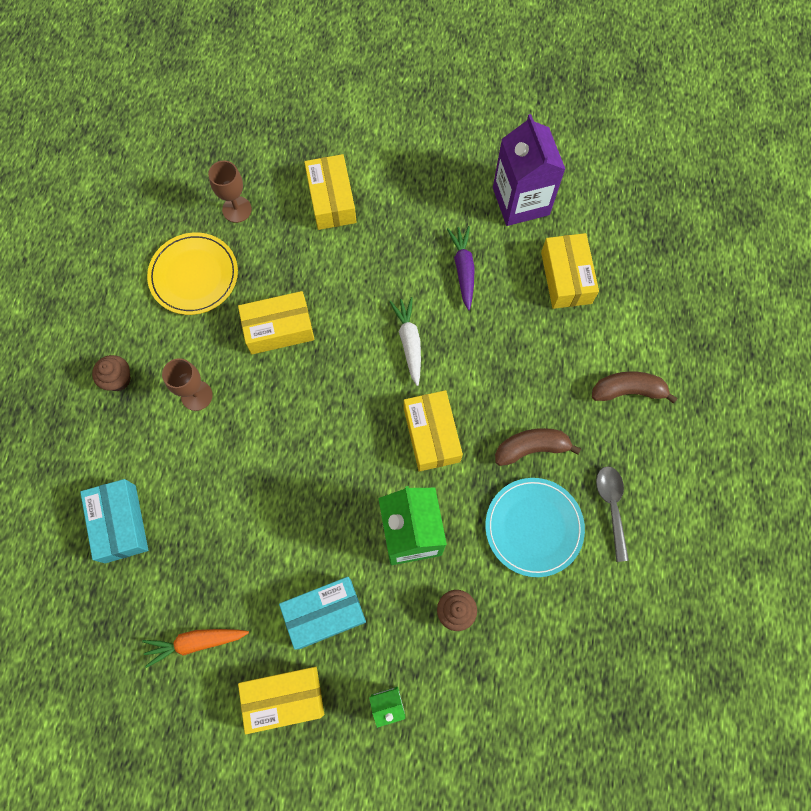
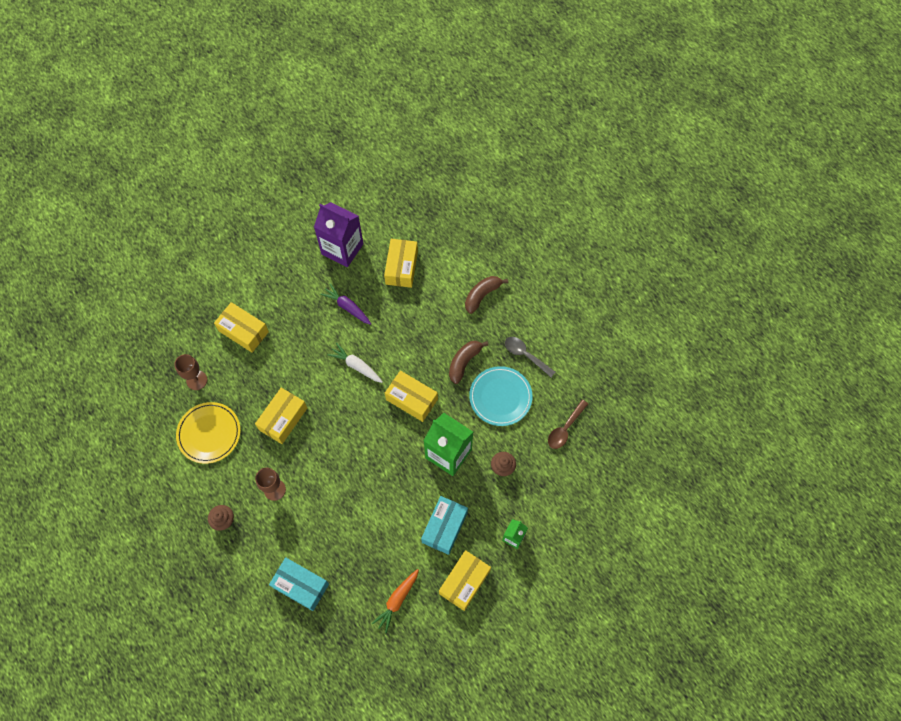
camera: 45 degrees left, 5 degrees down
(566, 277) = (401, 267): yellow box -> yellow box turned 60 degrees clockwise
(573, 638) = (565, 428): none -> brown spoon

